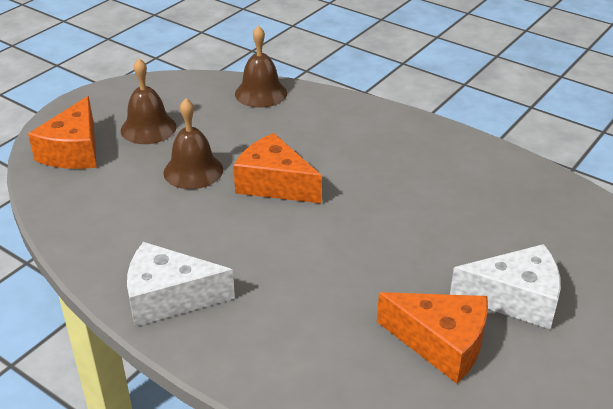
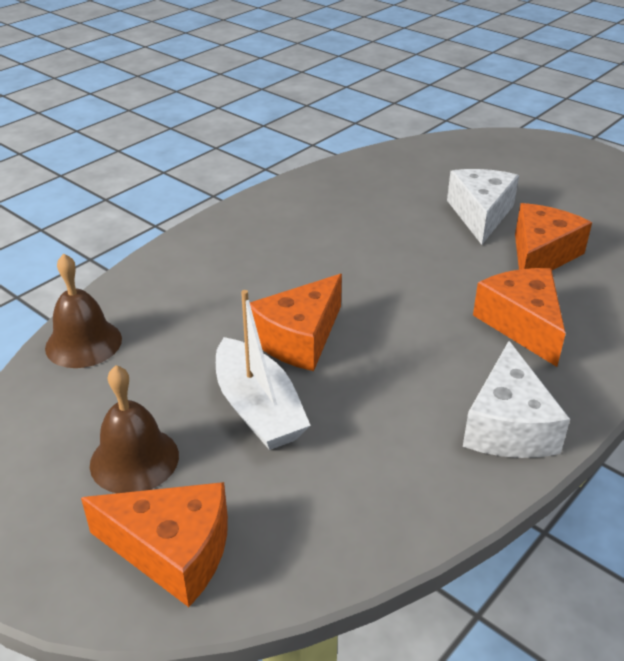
camera: 85 degrees left, 0 degrees up
(193, 171) = (258, 408): brown bell -> white boat
(310, 317) = (522, 324): none -> orange cheese

